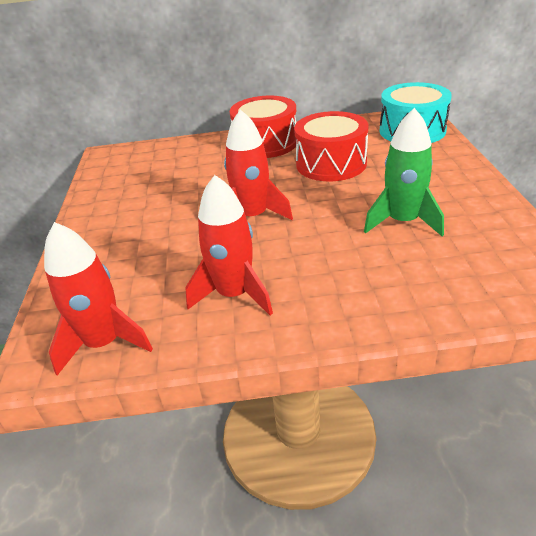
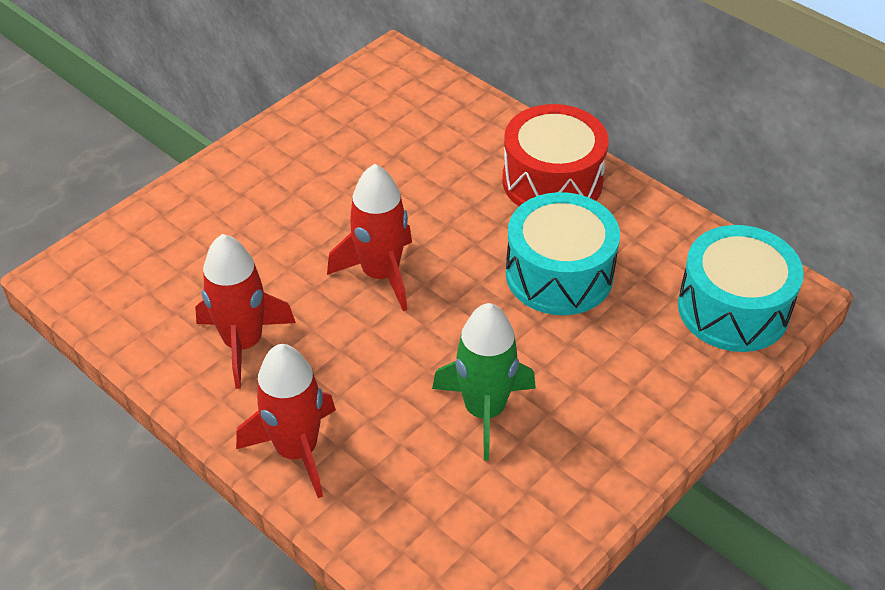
camera: 45 degrees right, 10 degrees up
(104, 343) = (114, 298): red rocket -> red rocket (297, 450)
(331, 164) = (559, 274): red drum -> turquoise drum

